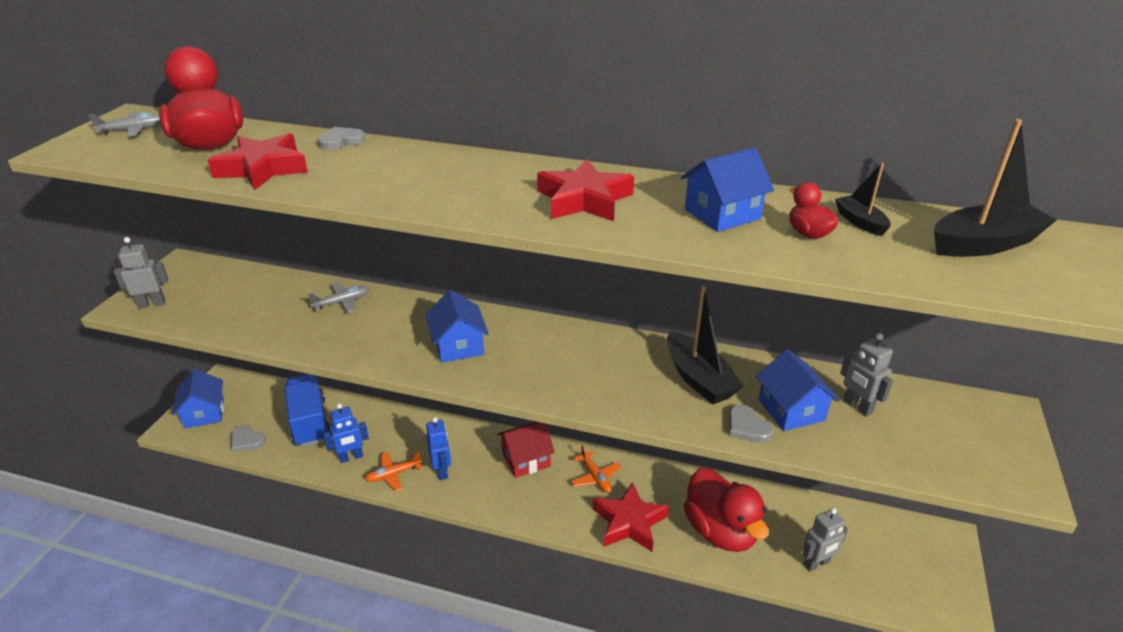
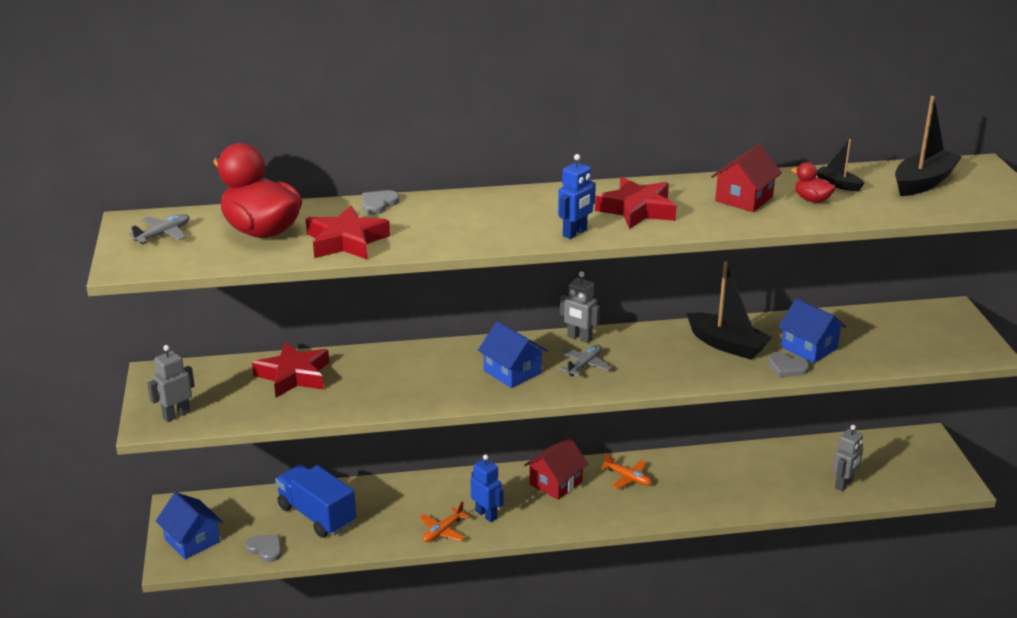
camera: 25 degrees left, 5 degrees down
(246, 440) = (265, 549): grey heart -> grey heart turned 150 degrees counterclockwise
(342, 302) = (367, 366): grey plane -> grey plane (584, 365)
(351, 457) = (388, 530): blue robot -> blue robot (575, 233)
(629, 522) = (681, 502): red star -> red star (293, 376)
(720, 531) = (758, 485): red duck -> none
(722, 214) = (744, 199): blue house -> red house
(857, 407) = (852, 333): grey robot -> grey robot (579, 338)

